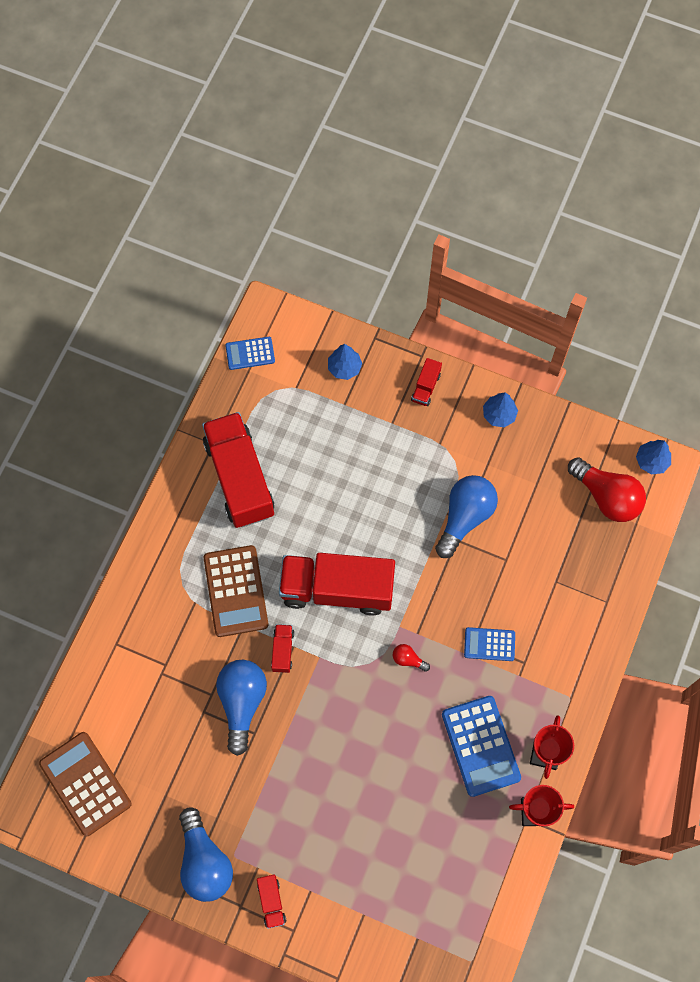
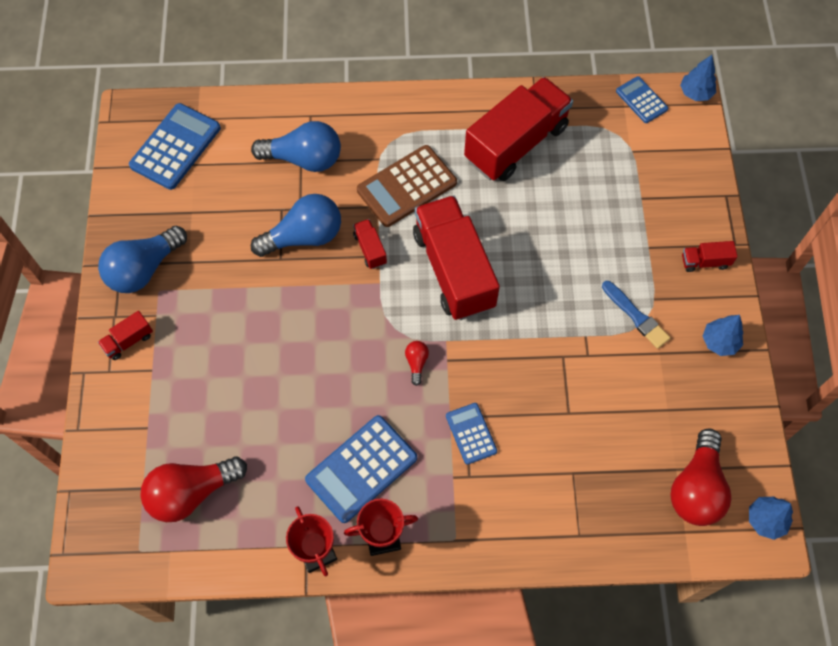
camera: 65 degrees right, 5 degrees down
(85, 783) = (176, 147): brown calculator -> blue calculator
(283, 650) = (370, 249): red truck -> red truck turned 90 degrees counterclockwise
(344, 368) = (678, 182): blue tree -> blue tree (695, 93)
(440, 897) = (191, 492): none -> red light bulb
(448, 465) = (636, 316): none -> blue brush
(465, 517) = (591, 355): blue light bulb -> blue light bulb (304, 159)

